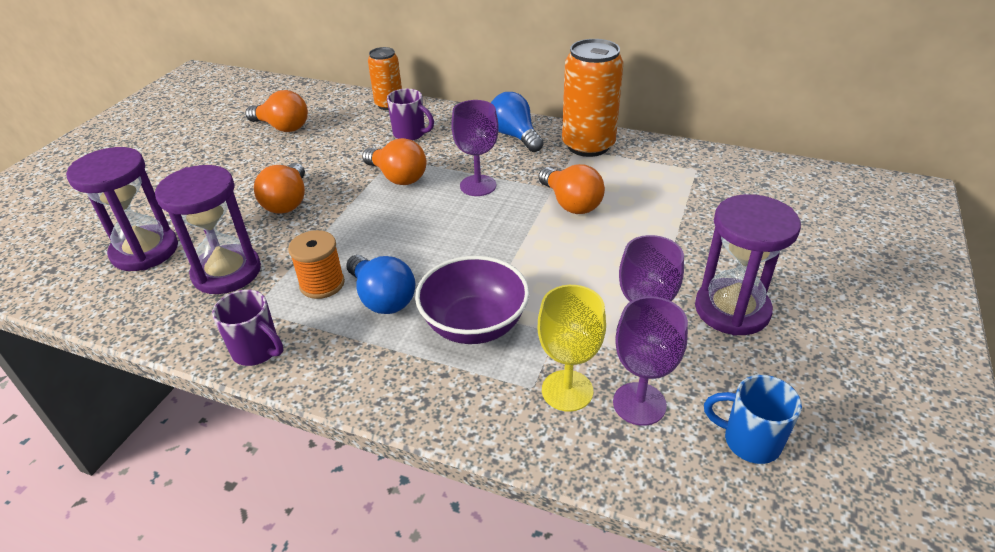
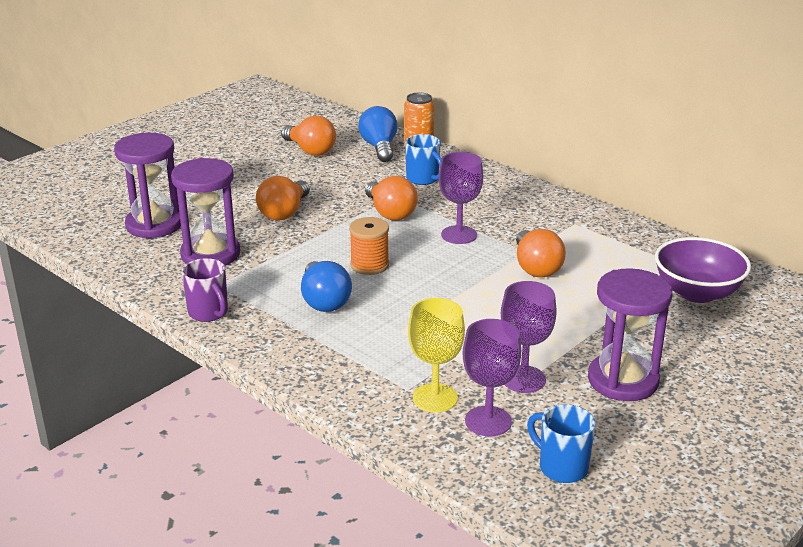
camera: 20 degrees right, 10 degrees down
(322, 284) = (281, 280): orange spool -> orange spool (369, 265)
(410, 134) = (423, 179): purple mug -> blue mug
(474, 325) = (388, 337): purple bowl -> purple bowl (697, 293)
(515, 136) = (522, 200): blue light bulb -> blue light bulb (379, 147)
(588, 145) = (589, 223): orange can -> none

